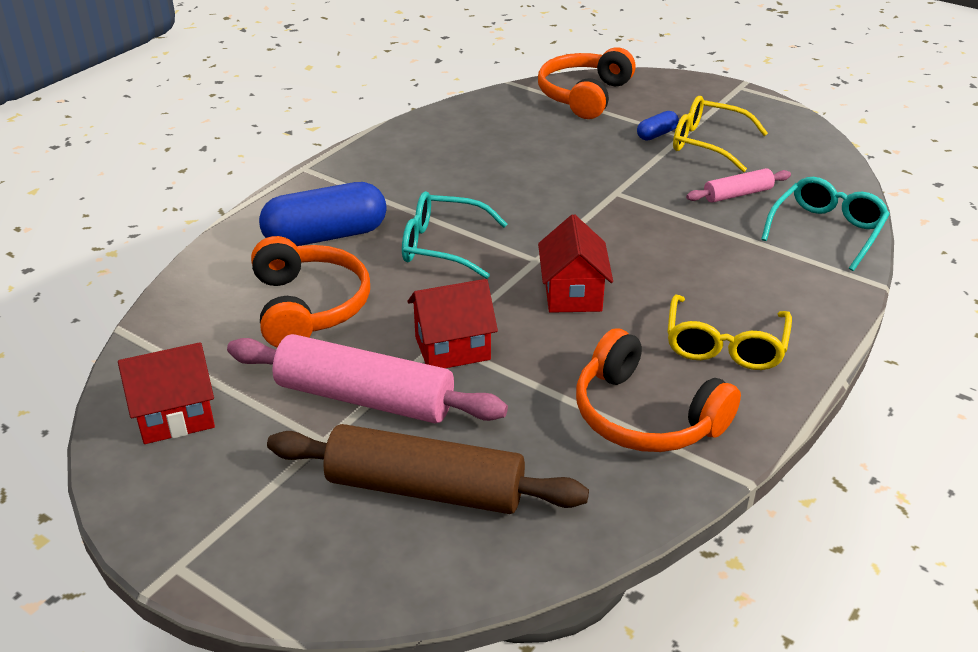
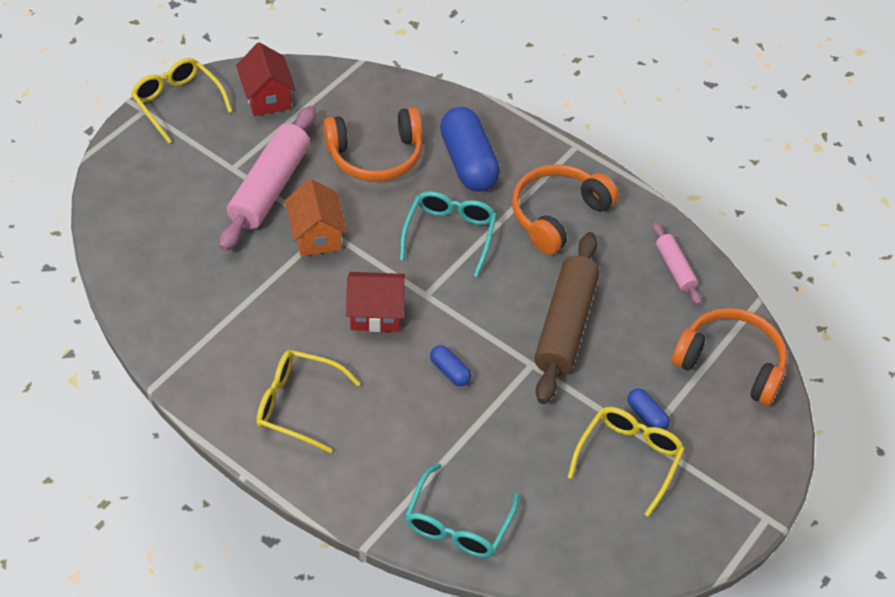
camera: 90 degrees right, 15 degrees up
(166, 522) = (177, 103): none -> yellow glasses
(425, 489) = (180, 216): brown rolling pin -> brown rolling pin (565, 325)
(452, 348) = (316, 235): red house -> orange house
(641, 240) = (450, 371): none -> blue capsule
(645, 416) = (226, 340): orange headphones -> orange headphones (557, 215)
(737, 194) = (526, 463): pink rolling pin -> pink rolling pin (674, 268)
(826, 231) = (458, 524): turquoise glasses -> turquoise glasses turned 75 degrees clockwise

